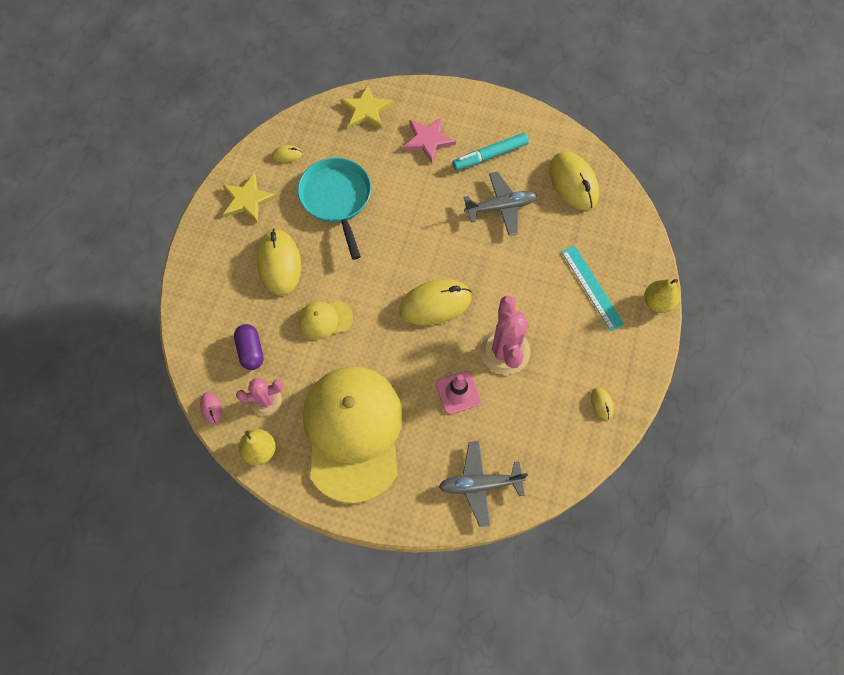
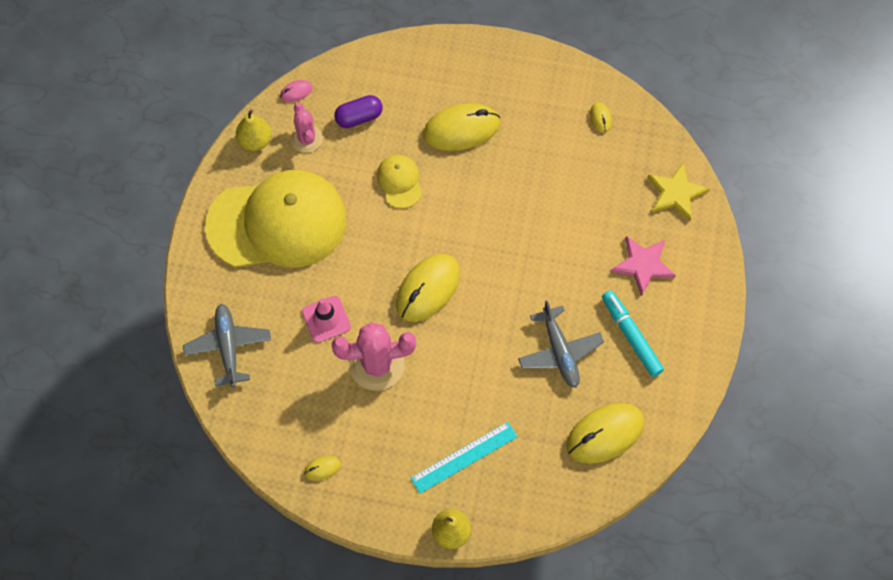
camera: 85 degrees right, 0 degrees up
(247, 200) = (536, 87): yellow star -> none
(336, 198) = (549, 175): turquoise pan -> none
(435, 304) = (428, 289): yellow mouse -> yellow mouse turned 60 degrees clockwise

